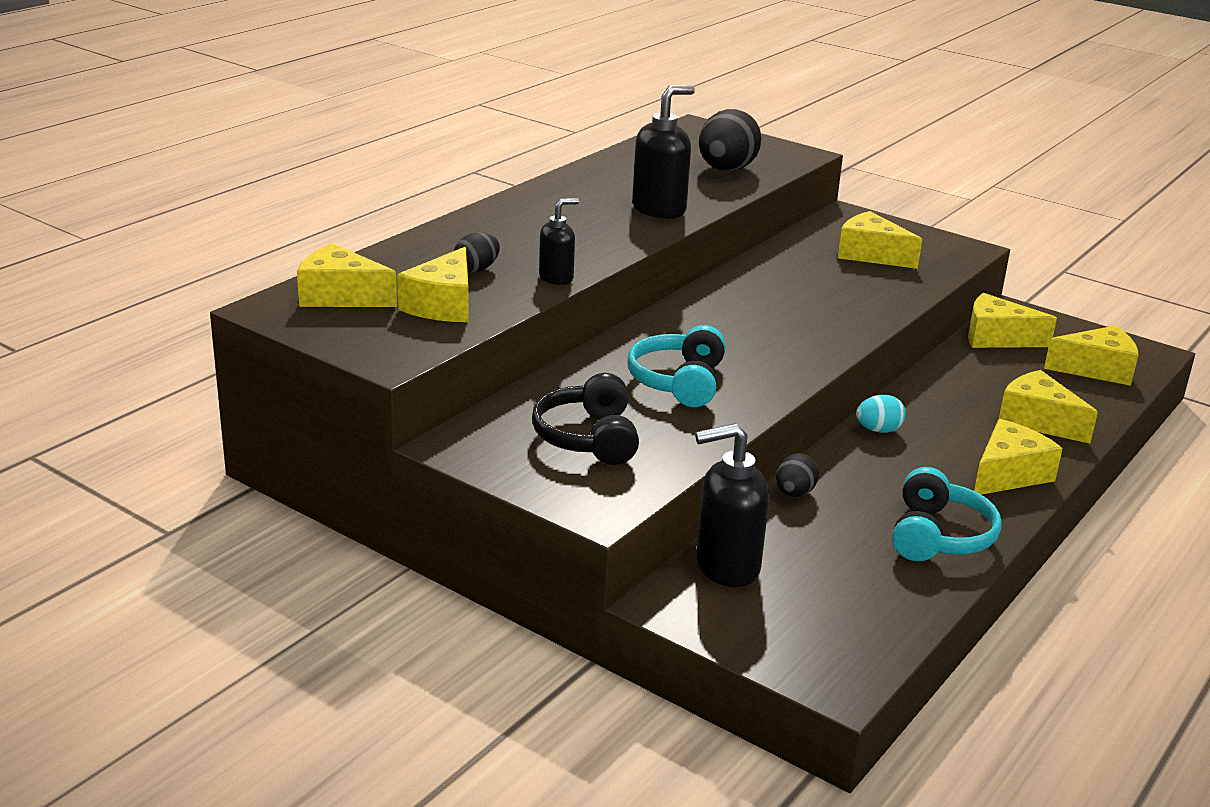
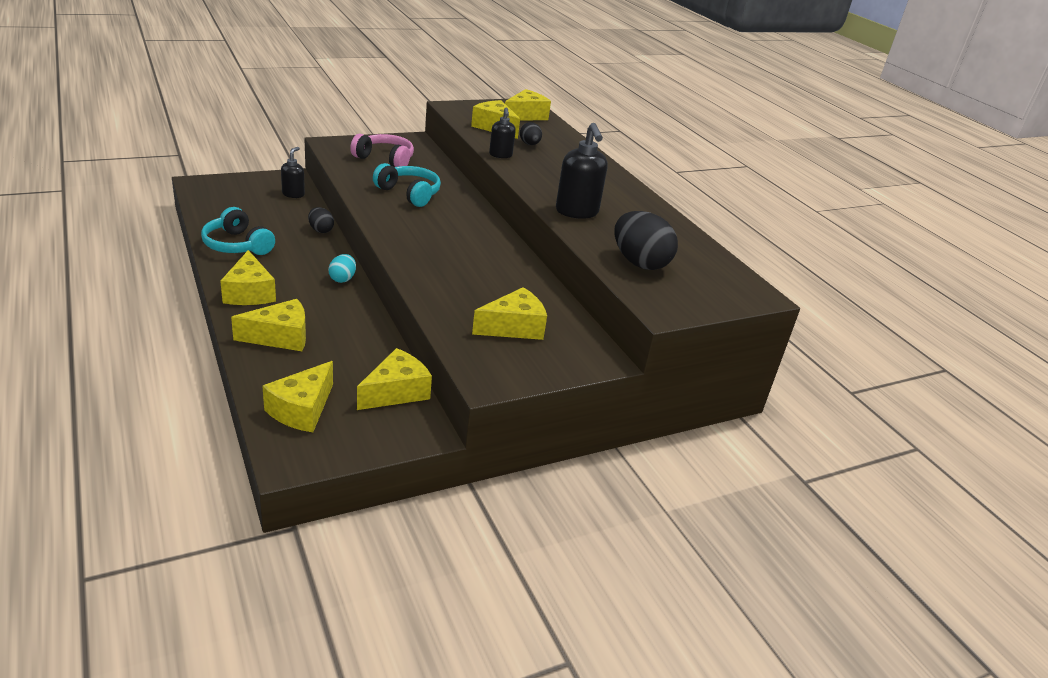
camera: 115 degrees right, 5 degrees up
(588, 438) = (385, 159): black headphones -> pink headphones
(726, 567) = (293, 194): black soap dispenser -> black soap dispenser, size x0.59

